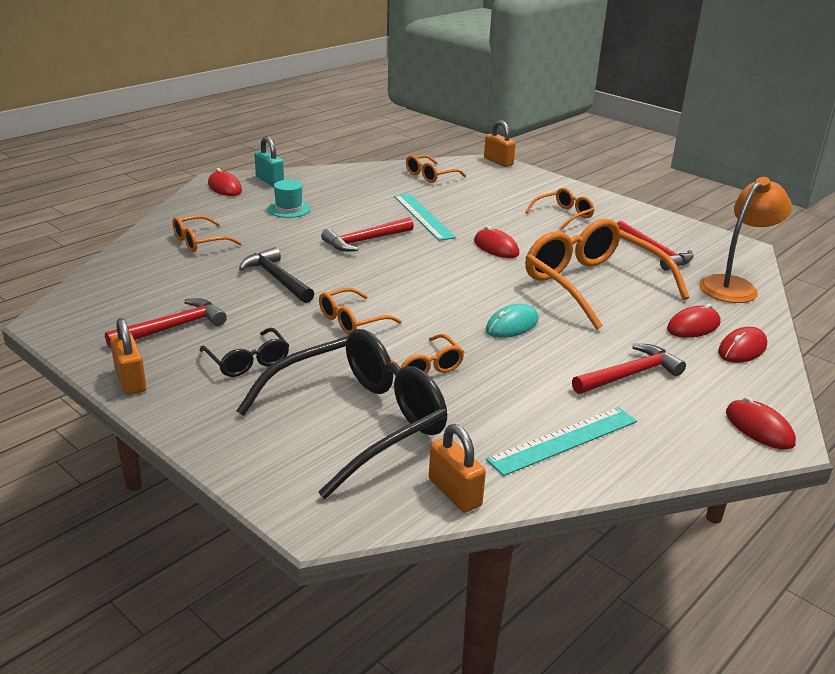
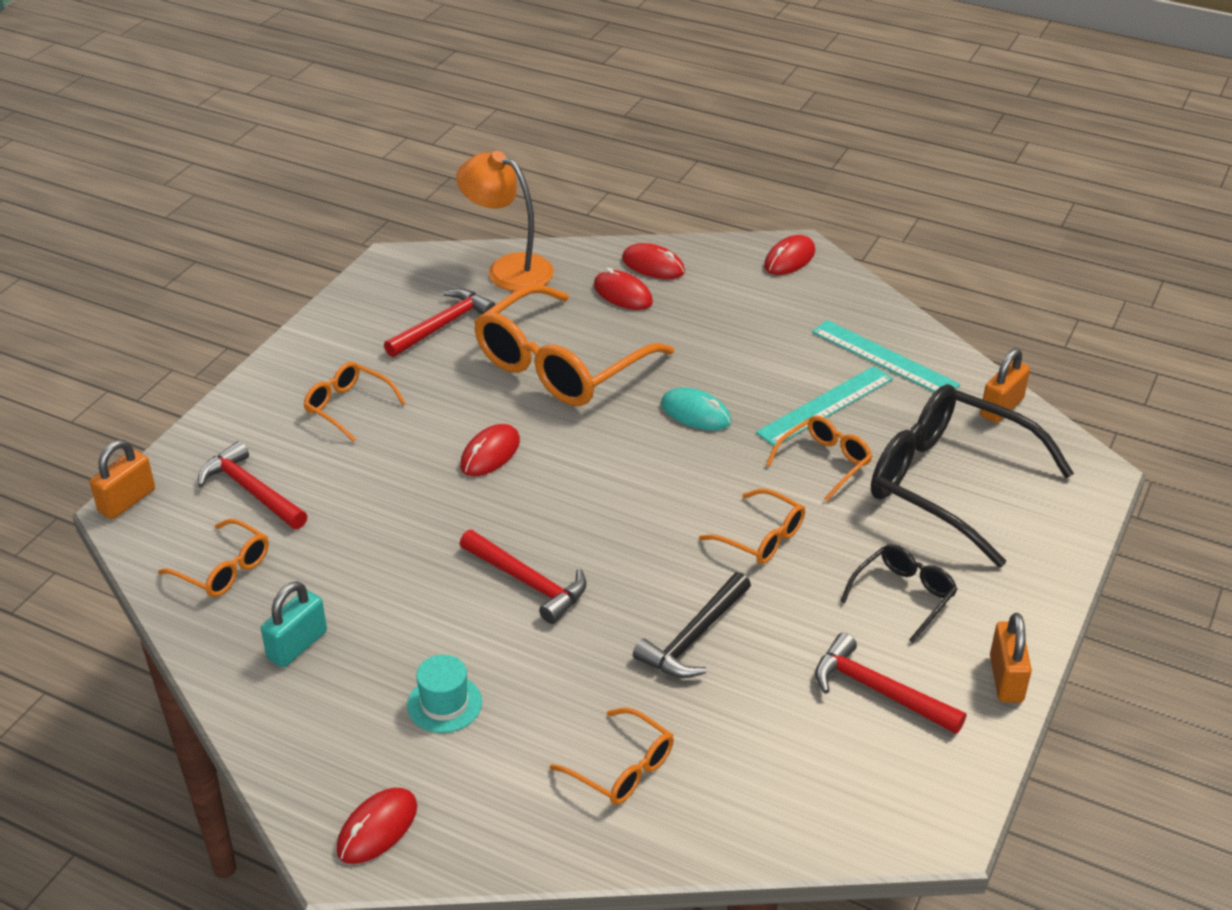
camera: 105 degrees left, 10 degrees up
(130, 380) = (1006, 679): orange padlock -> orange padlock turned 45 degrees counterclockwise
(269, 181) = (320, 774): turquoise padlock -> turquoise padlock (297, 645)
(423, 216) = (410, 542): turquoise ruler -> turquoise ruler (826, 406)
(630, 375) = (748, 328): red hammer -> red hammer (251, 491)

